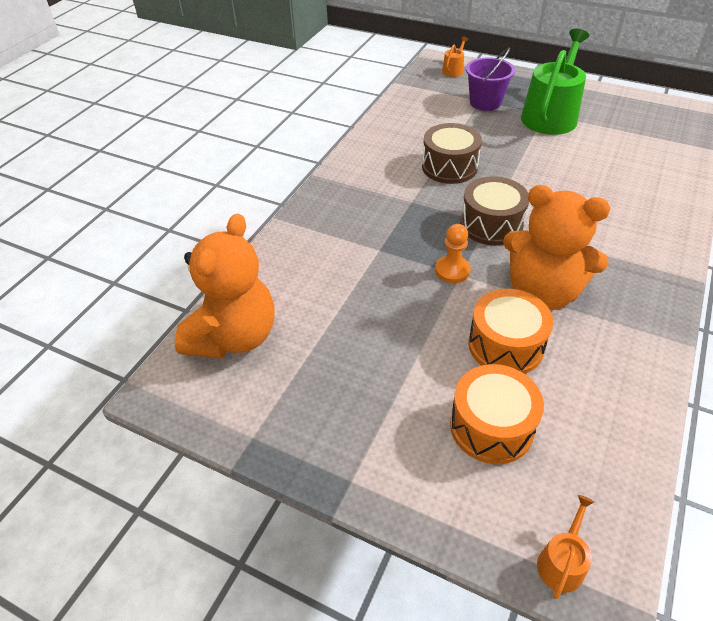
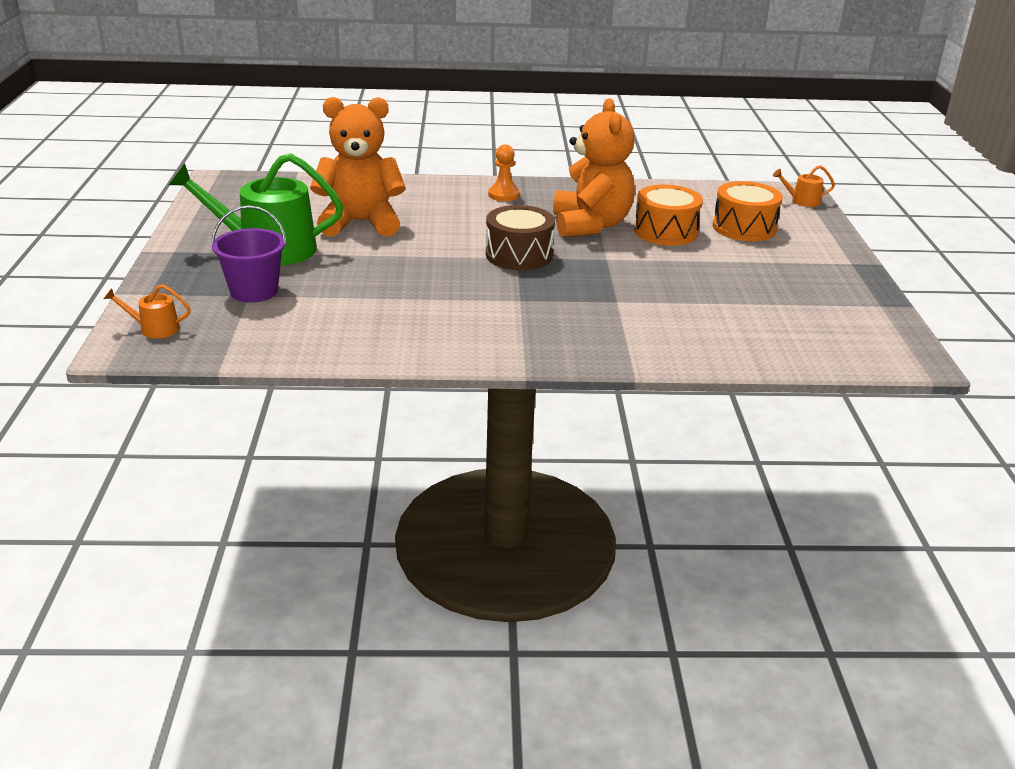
camera: 120 degrees left, 15 degrees down
(234, 337) = (815, 344): orange teddy bear -> orange teddy bear (360, 223)
(449, 167) = (432, 290): brown drum -> none
(452, 270) = (605, 263): orange pawn -> orange pawn (503, 195)

